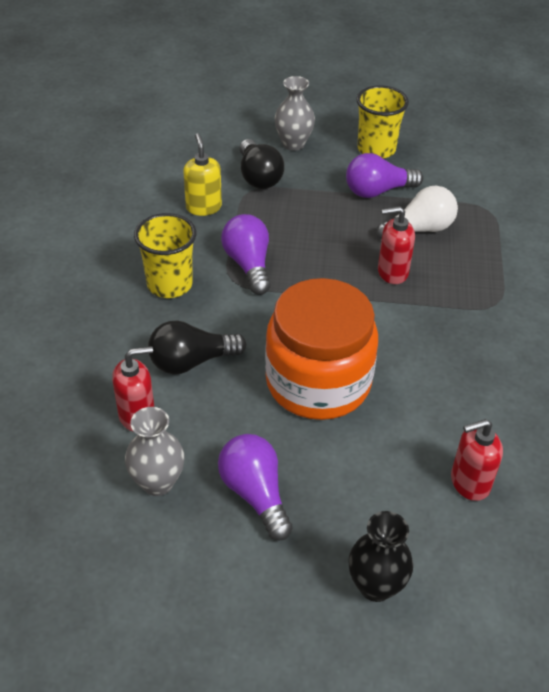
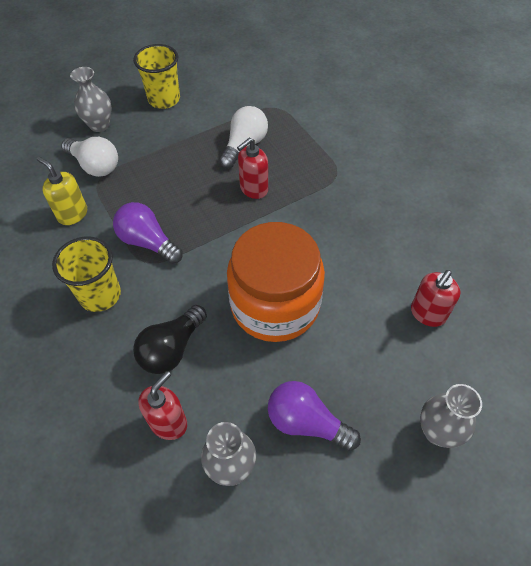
camera: 35 degrees left, 10 degrees up
(258, 177) = (95, 166): black light bulb -> white light bulb
(375, 586) = (437, 431): black vase -> grey vase
(377, 191) = (192, 132): purple light bulb -> none

